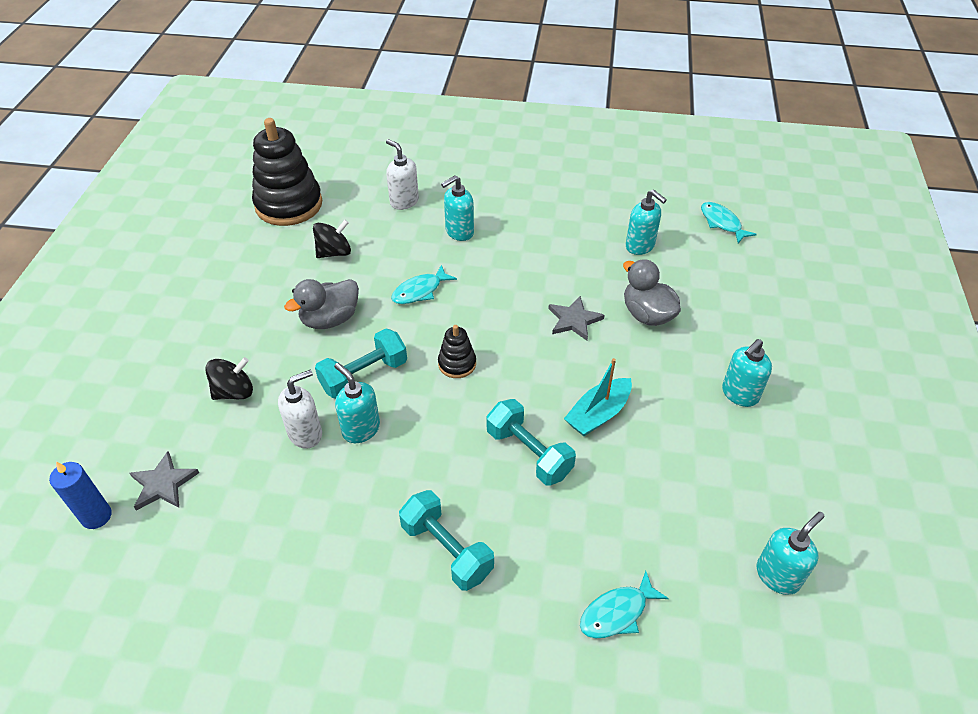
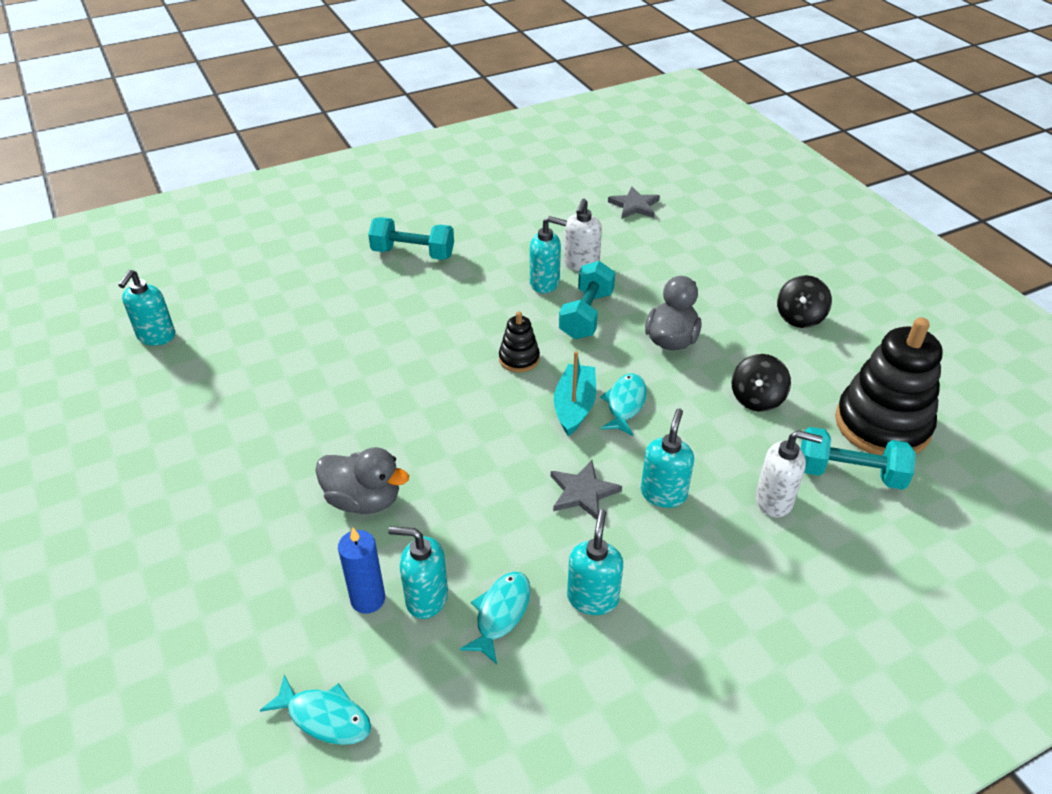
camera: 145 degrees right, 5 degrees down
(96, 516) = (648, 180): blue candle -> blue candle (368, 599)
(234, 392) = (667, 262): black spinning top -> black spinning top (799, 317)
(529, 453) = (399, 326): turquoise dumbbell -> turquoise dumbbell (849, 473)
(574, 320) = (441, 453): grey star -> grey star (583, 492)
(598, 414) = (358, 378): turquoise boat -> turquoise boat (574, 406)
(617, 612) = (273, 272): turquoise fish -> turquoise fish (500, 614)
(739, 394) = (223, 459): turquoise soap dispenser -> turquoise soap dispenser (592, 598)

